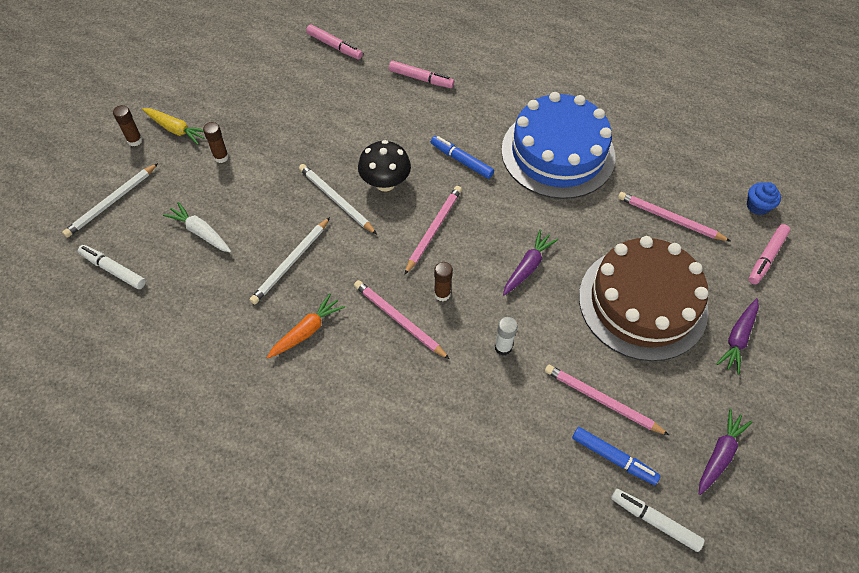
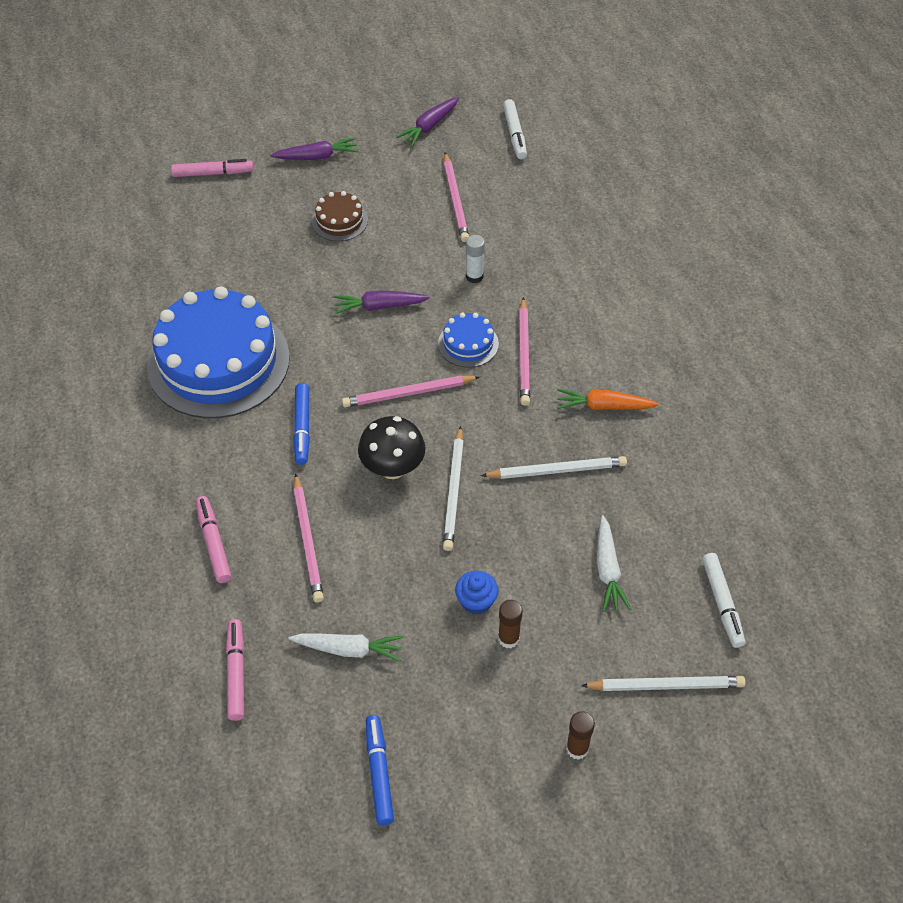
camera: 130 degrees left, 5 degrees down
(176, 129) = (520, 721): yellow carrot -> none
(295, 92) = (349, 649): none -> white carrot
(442, 294) = (468, 344): brown glue stick -> blue cake
(613, 458) = (493, 173): blue marker -> blue marker (379, 773)
(642, 303) = (339, 221): brown cake -> brown cake, size x0.43
(670, 219) = (227, 246): pink pencil -> pink pencil (308, 540)
(719, 455) = (429, 126): purple carrot -> purple carrot turned 45 degrees counterclockwise
(757, 206) = (155, 201): blue cupcake -> blue cupcake (476, 601)

